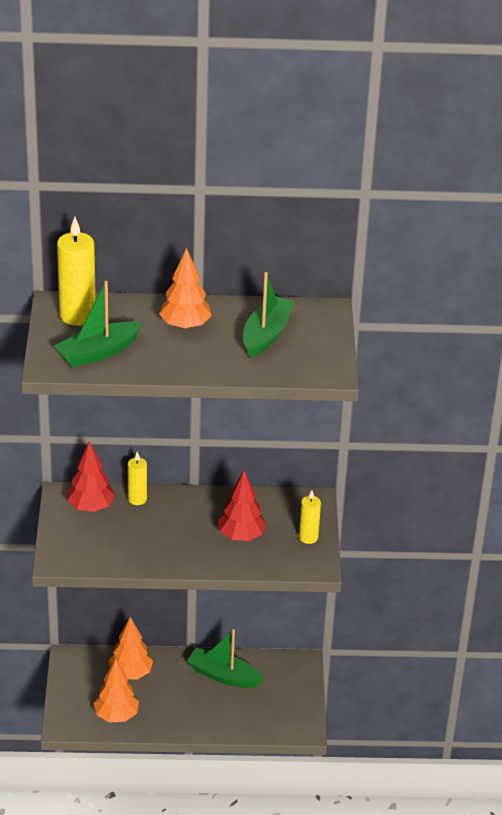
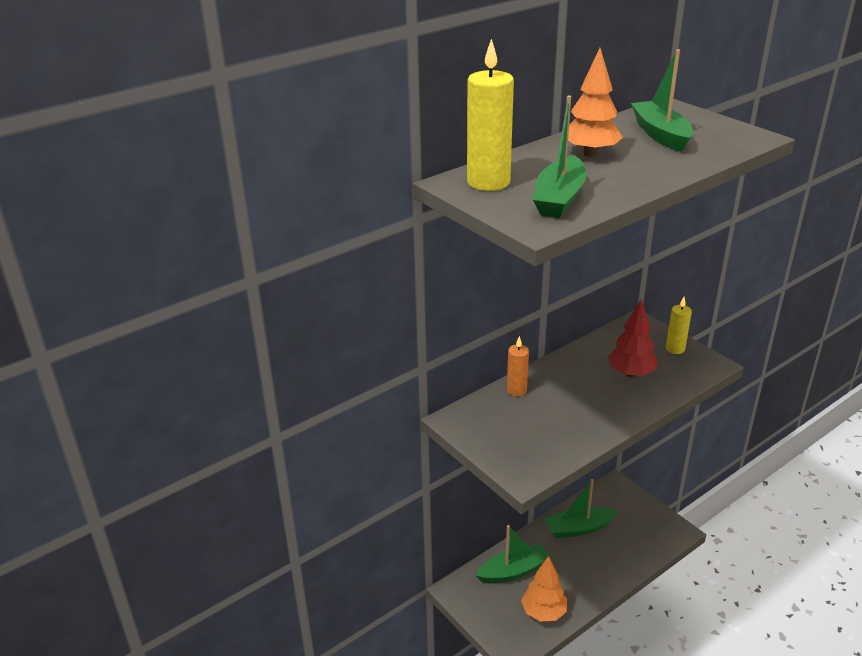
camera: 35 degrees left, 5 degrees down
(90, 507) = (489, 416): red tree -> none
(130, 673) = (513, 571): orange tree -> green boat
(137, 499) = (516, 390): yellow candle -> orange candle

